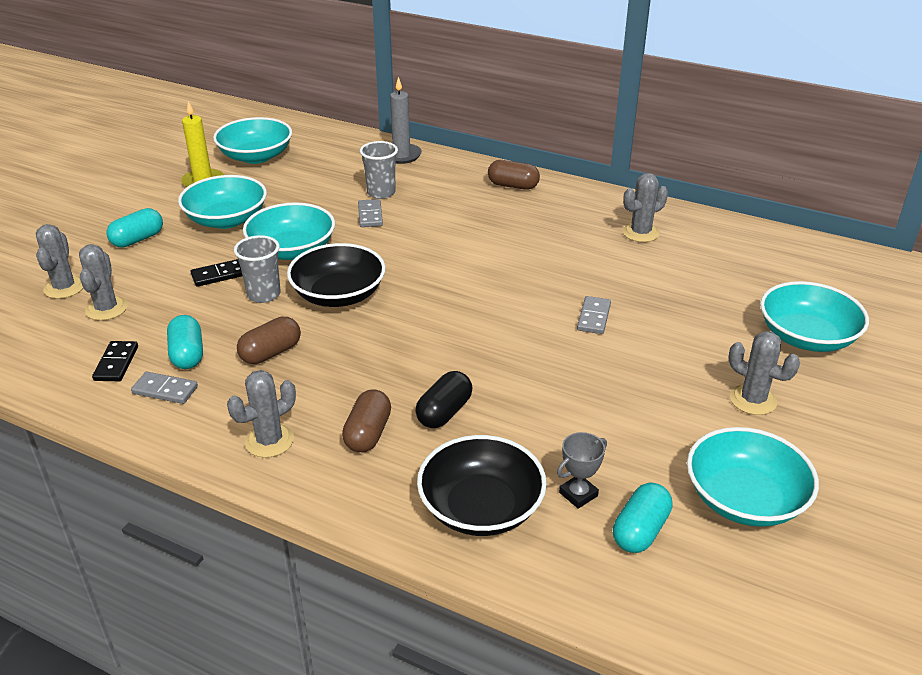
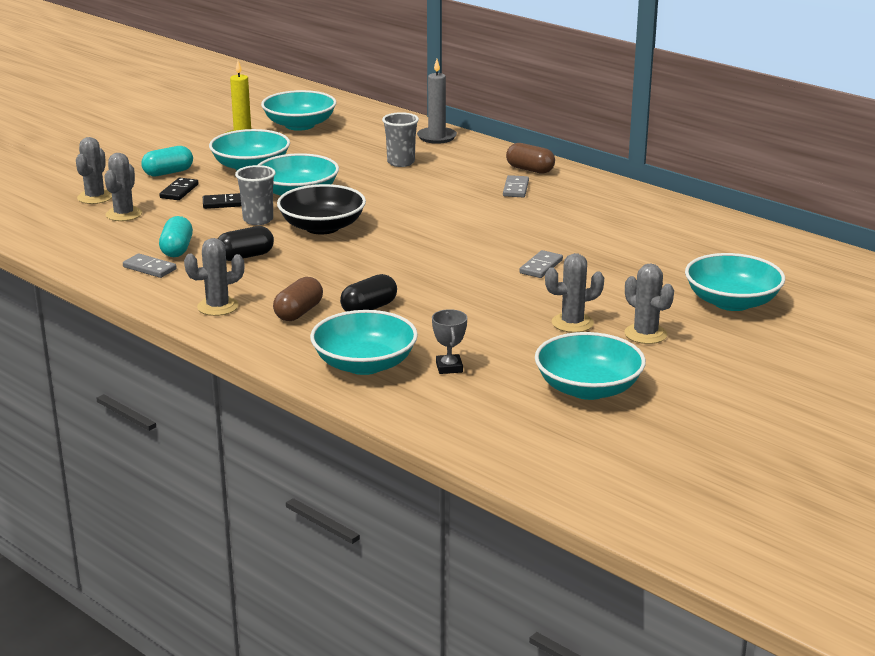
camera: 15 degrees right, 10 degrees down
(116, 363) = (118, 248): black domino -> black domino (179, 191)
(271, 353) = (245, 256): brown capsule -> black capsule
(370, 215) = (381, 177): grey domino -> grey domino (516, 189)
(481, 507) = (364, 364): black bowl -> turquoise bowl
(578, 494) = (449, 367): grey trophy -> grey trophy turned 75 degrees counterclockwise
(640, 233) = (630, 215): grey cactus -> grey cactus (572, 323)
(640, 530) = (485, 393): turquoise capsule -> none

